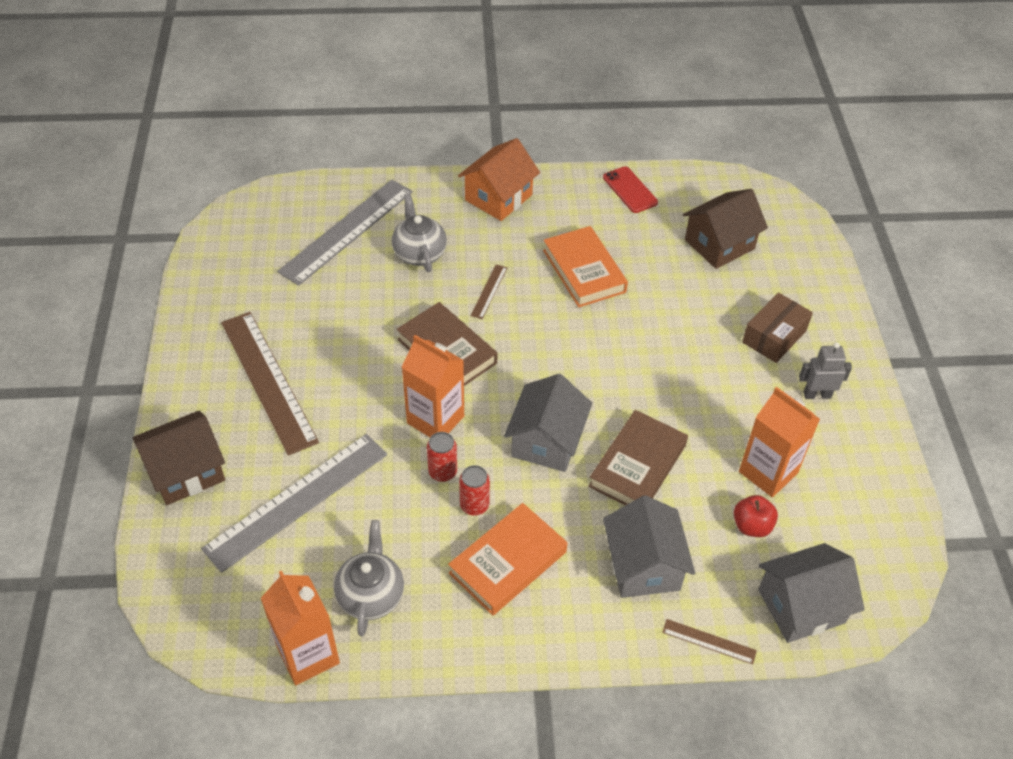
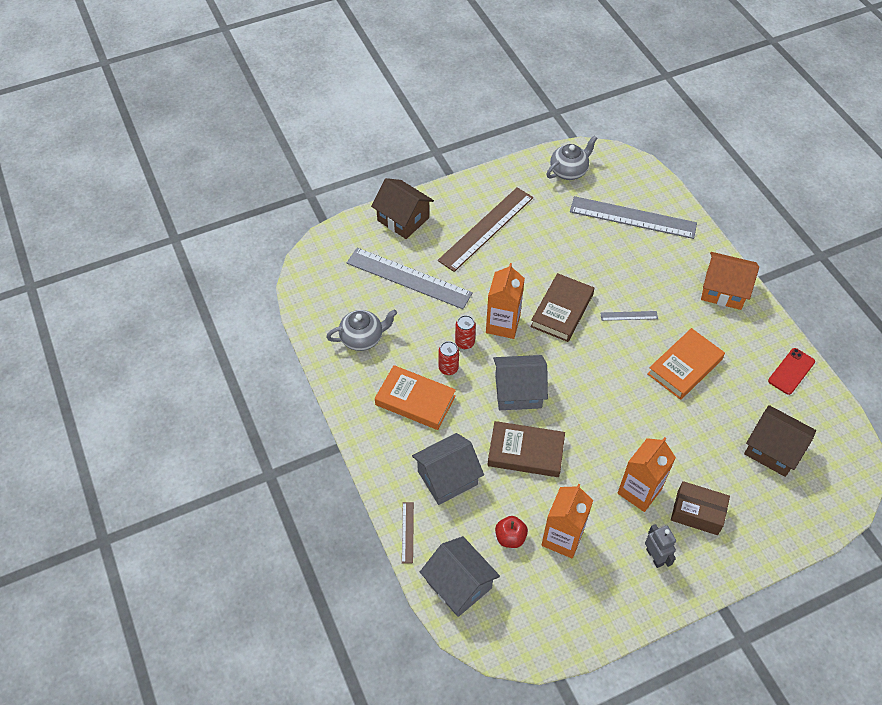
camera: 70 degrees right, 5 degrees up
(308, 655) = (313, 323): orange carton -> orange carton (639, 491)
(419, 253) = (638, 264): grey teapot -> grey teapot (569, 171)
(489, 291) = (629, 315): brown ruler -> grey ruler

